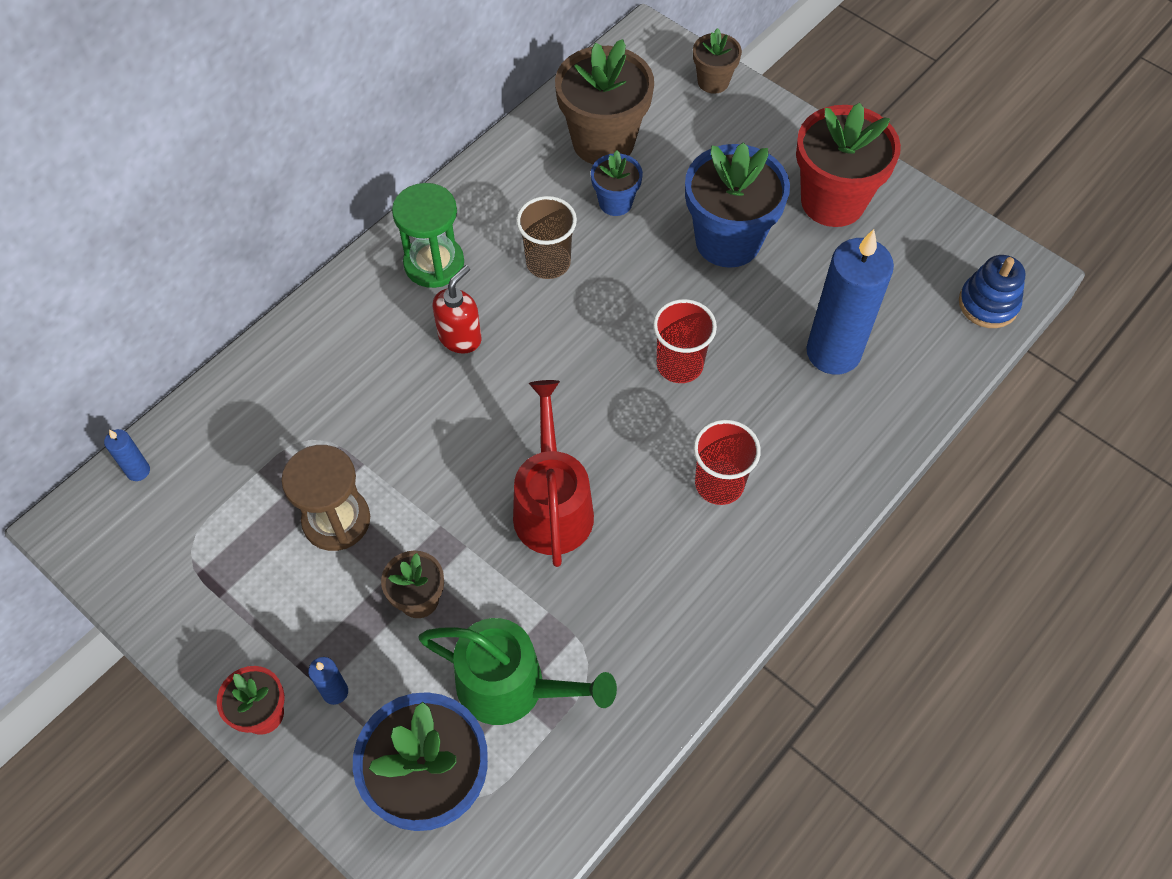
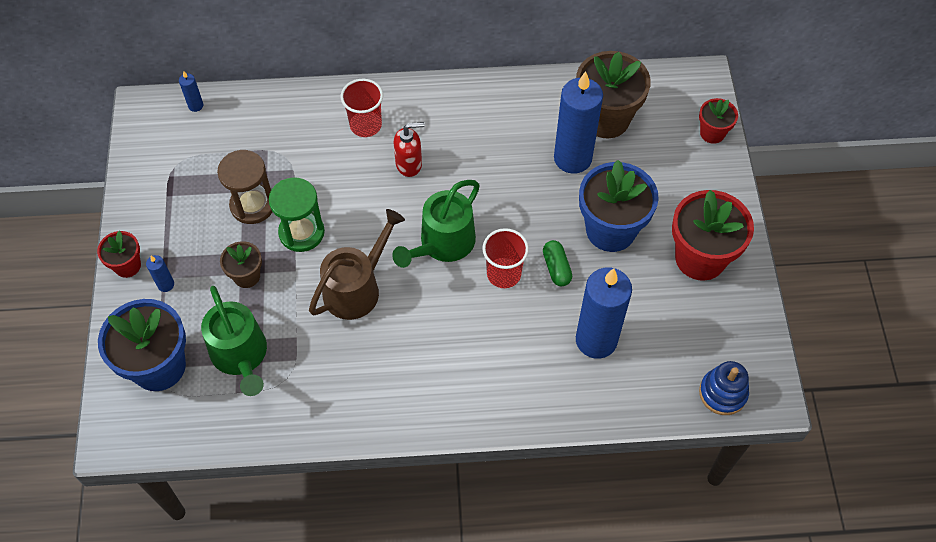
camera: 45 degrees right, 0 degrees up
(434, 263) = (439, 115): green hourglass -> green hourglass (301, 232)
(548, 262) = (498, 162): brown cup -> none
(552, 506) = (356, 288): red watering can -> brown watering can
(587, 386) = (443, 243): none -> green watering can
(615, 202) = (572, 158): blue flower pot -> blue candle
(713, 81) = (712, 133): brown flower pot -> red flower pot
(719, 484) = (451, 352): red cup -> red cup (365, 125)
(721, 317) = (556, 268): none -> green capsule

